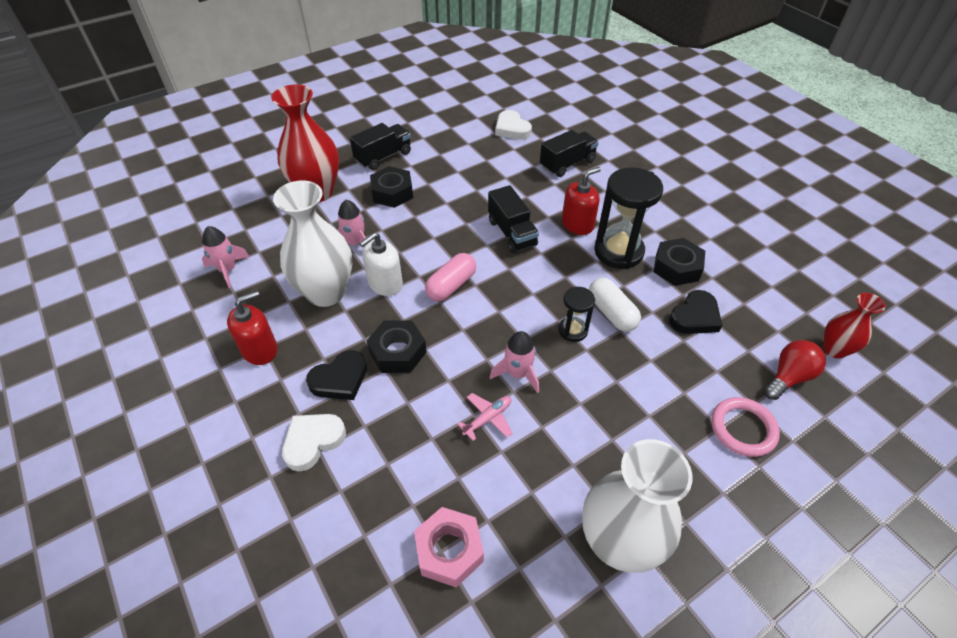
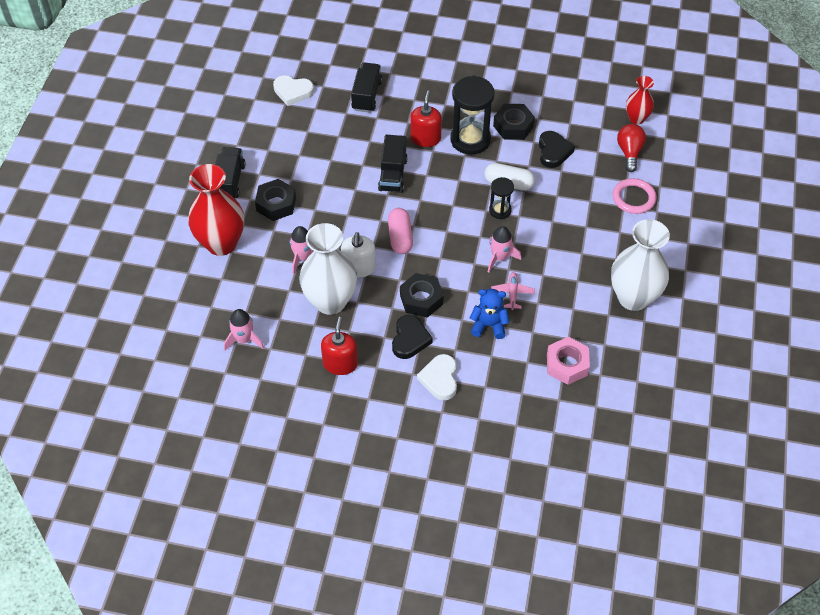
camera: 45 degrees left, 5 degrees up
(424, 430) = (489, 325): none -> blue teddy bear
(512, 233) = (393, 174): black truck -> black truck turned 75 degrees clockwise

